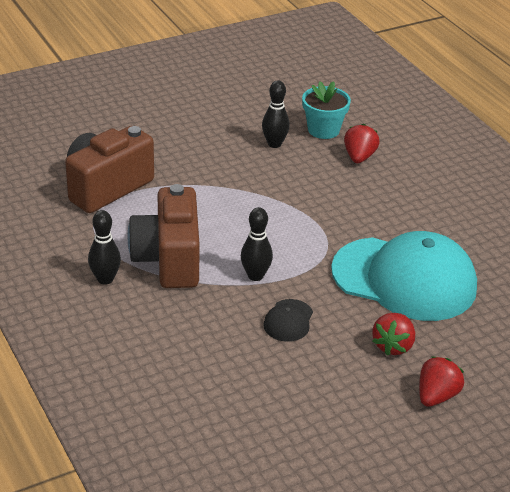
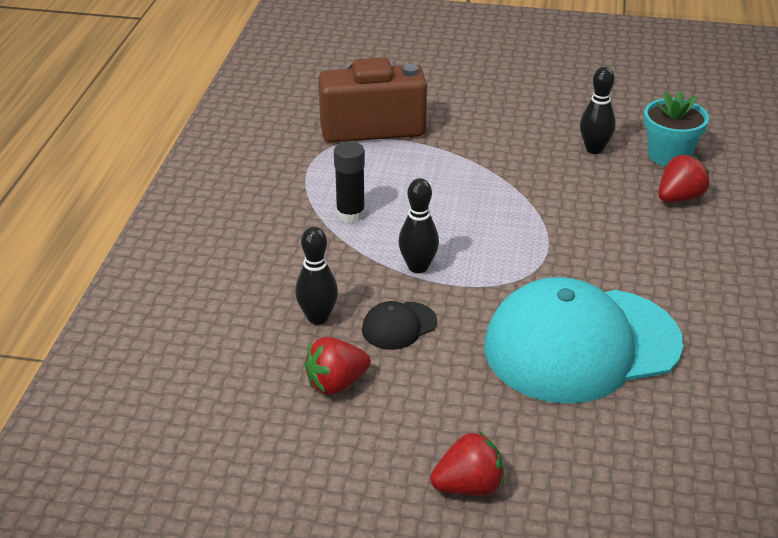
camera: 40 degrees right, 0 degrees up
(105, 279) = (271, 206): black bowling pin -> black bowling pin (318, 317)
(168, 259) = (350, 214): brown camera -> black glue stick
(393, 346) = (483, 407): red strawberry -> red strawberry (336, 383)
(404, 279) = (581, 345): turquoise cap -> turquoise cap turned 105 degrees clockwise

